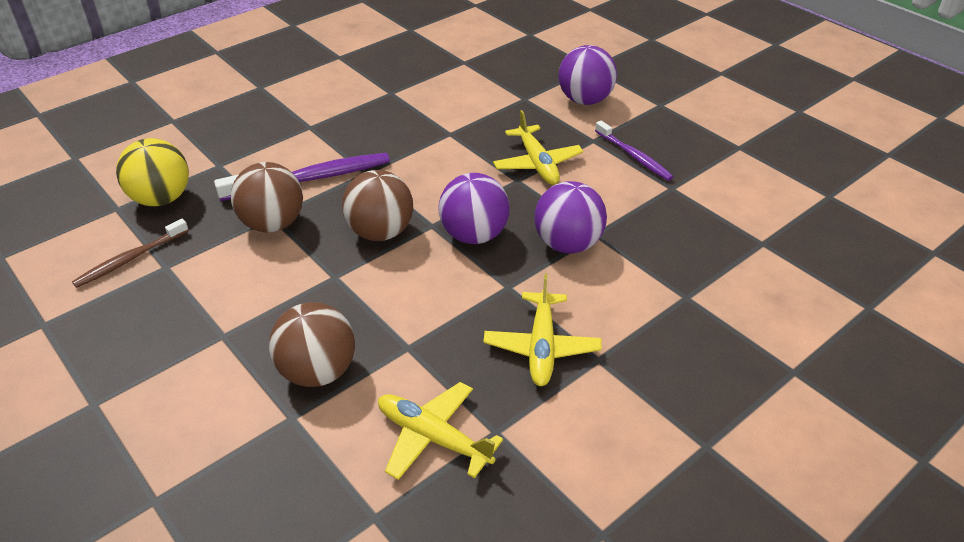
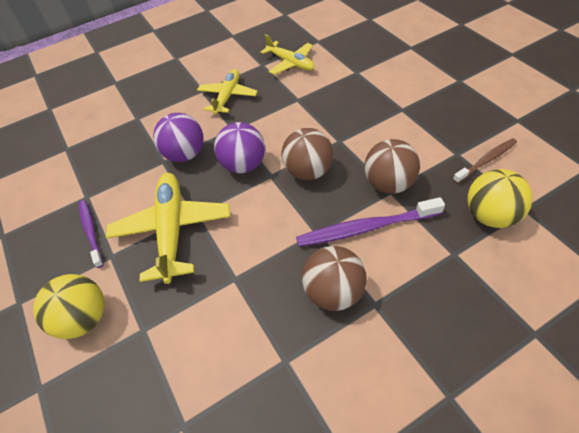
camera: 165 degrees left, 10 degrees up
(318, 371) = (345, 90): brown ball -> brown ball (333, 292)
(537, 164) = (172, 230): yellow plane -> yellow plane, size x1.56
(585, 100) = (84, 319): purple ball -> yellow ball

